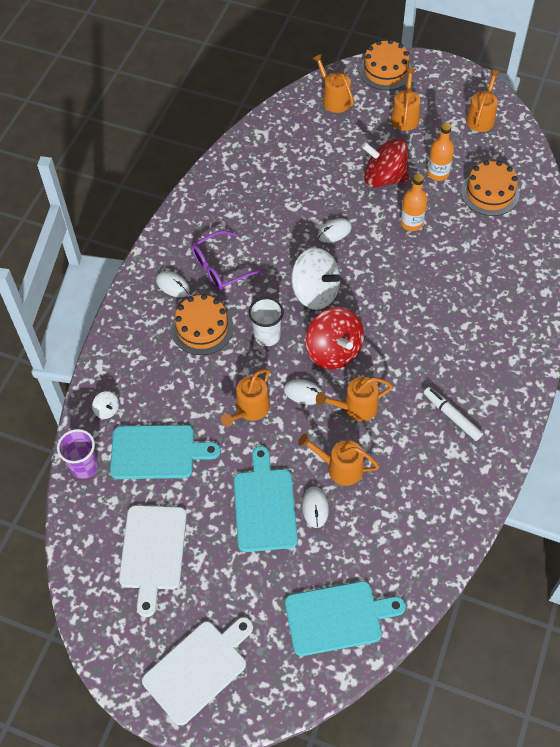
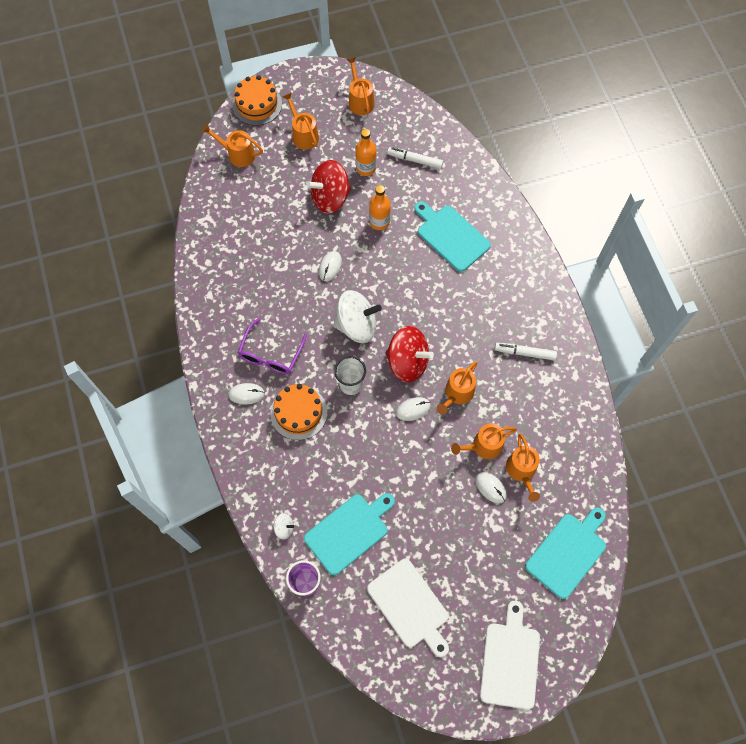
camera: 40 degrees left, 10 degrees up
(250, 409) = (386, 449): orange watering can -> orange watering can (522, 471)
(264, 505) = (456, 512): turquoise cutting board -> turquoise cutting board (451, 236)
(490, 193) = (415, 160): orange cake -> white marker

